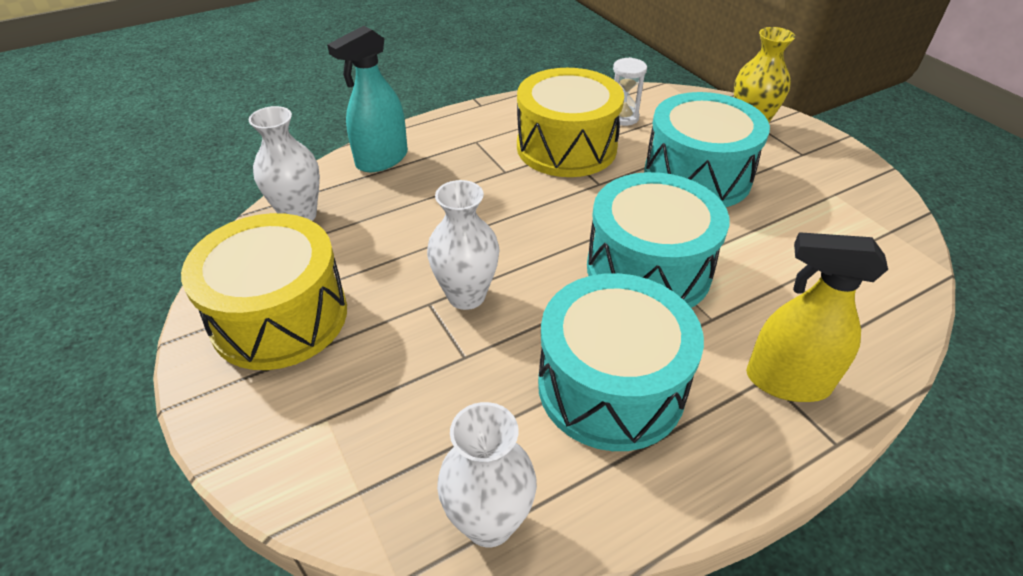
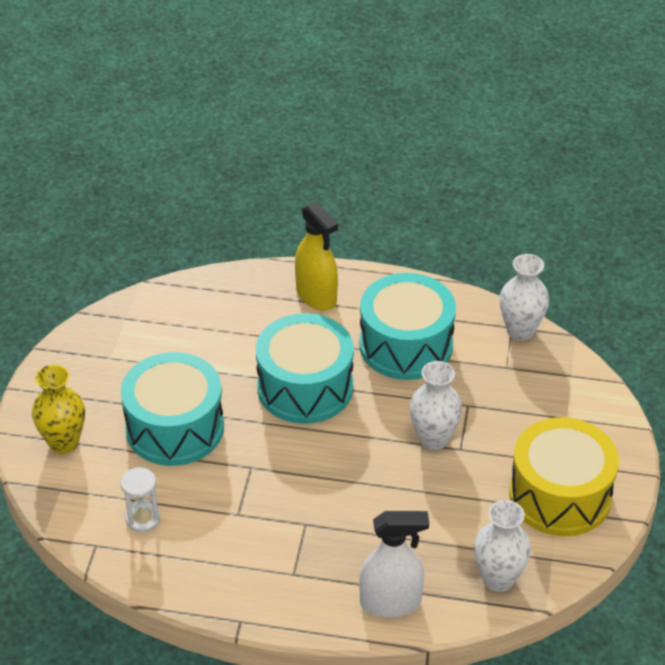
camera: 140 degrees left, 0 degrees up
(381, 159) = (391, 603): turquoise spray bottle -> white spray bottle
(566, 147) = (230, 517): yellow drum -> none

